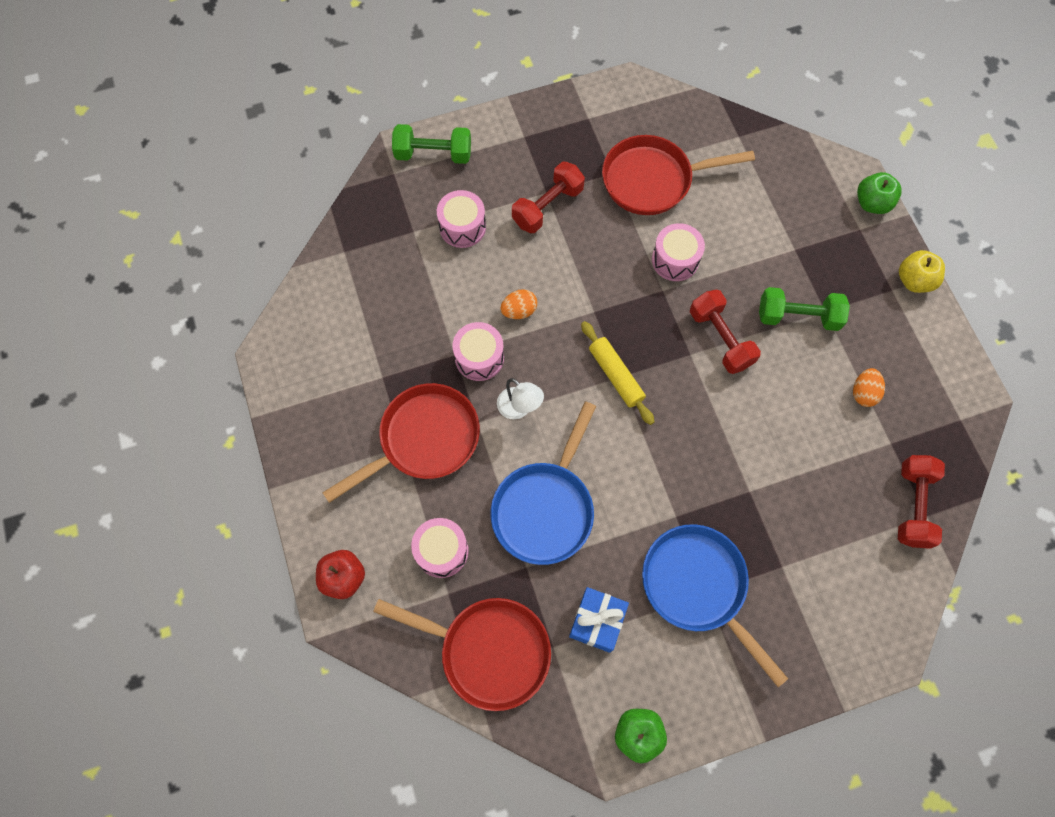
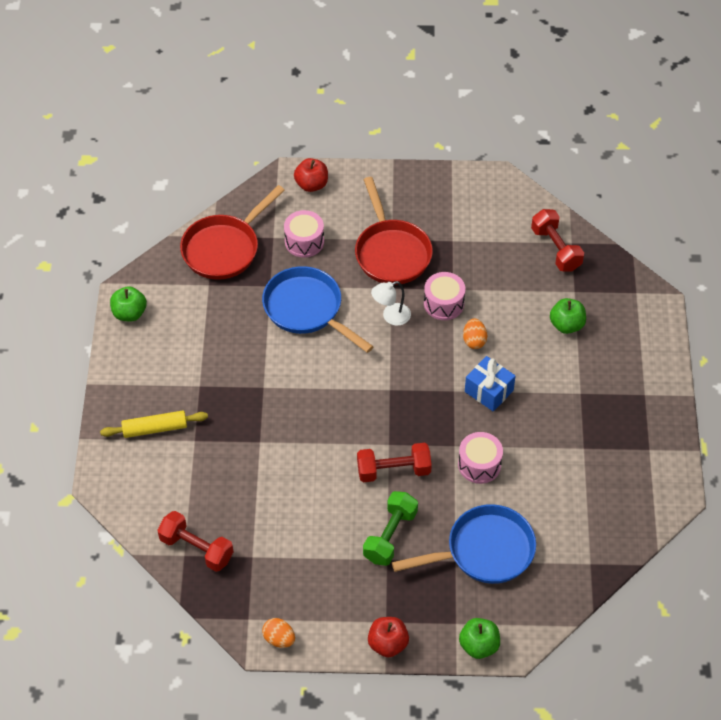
camera: 110 degrees right, 15 degrees down
(433, 154) = (647, 324): green dumbbell -> none
(462, 227) = (566, 325): pink drum -> green apple
(548, 207) = (565, 390): red dumbbell -> red dumbbell (555, 249)
(597, 621) = (213, 314): blue gift -> blue gift (489, 391)
(616, 376) = (391, 387): yellow rolling pin -> yellow rolling pin (155, 428)
(653, 180) = (565, 477): red pan -> none
(698, 587) = (206, 382): blue pan -> blue pan (484, 551)
(863, 393) = (303, 555): orange egg -> orange egg (279, 639)
(914, 280) = (388, 644): yellow apple -> red apple

